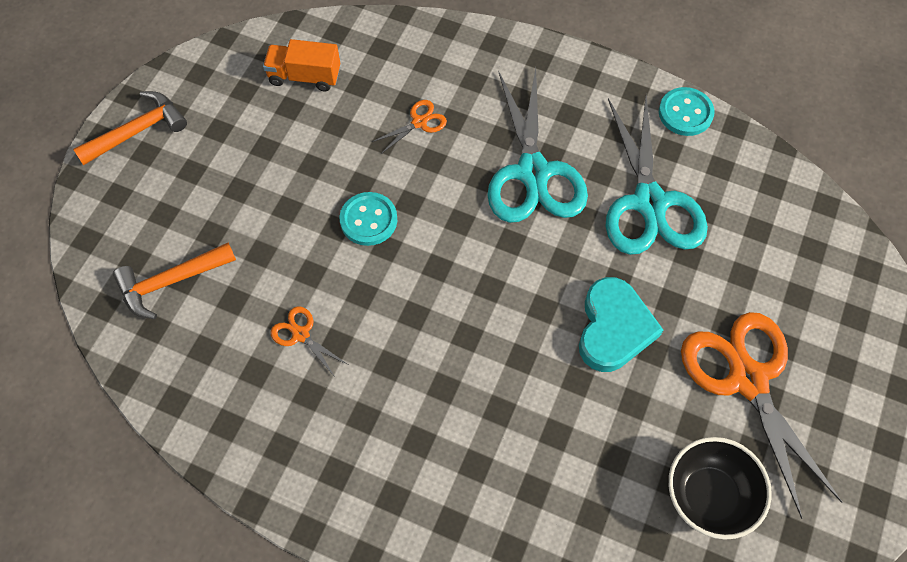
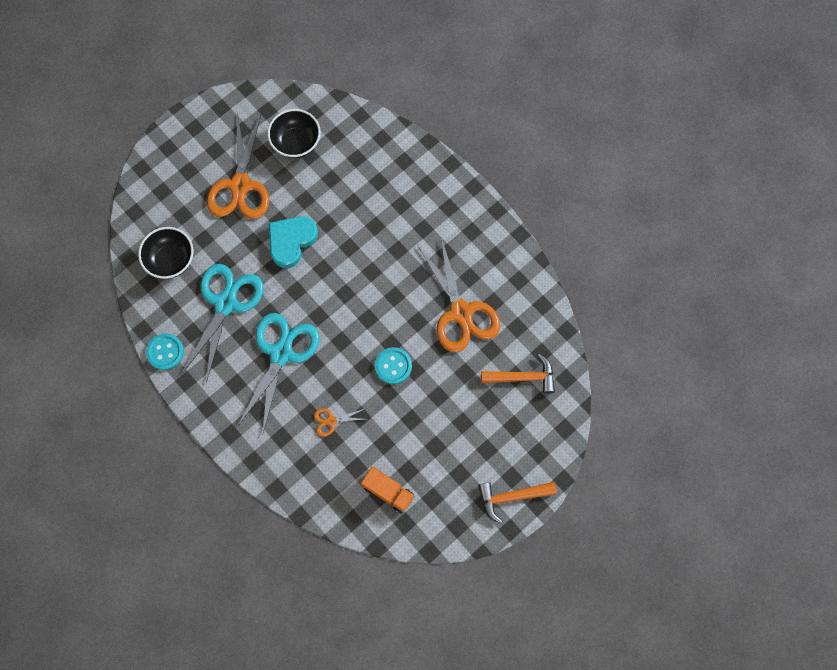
camera: 155 degrees left, 10 degrees up
(300, 334) = (461, 312): orange scissors -> orange scissors, size x2.34
(765, 226) = (171, 260): none -> black bowl

